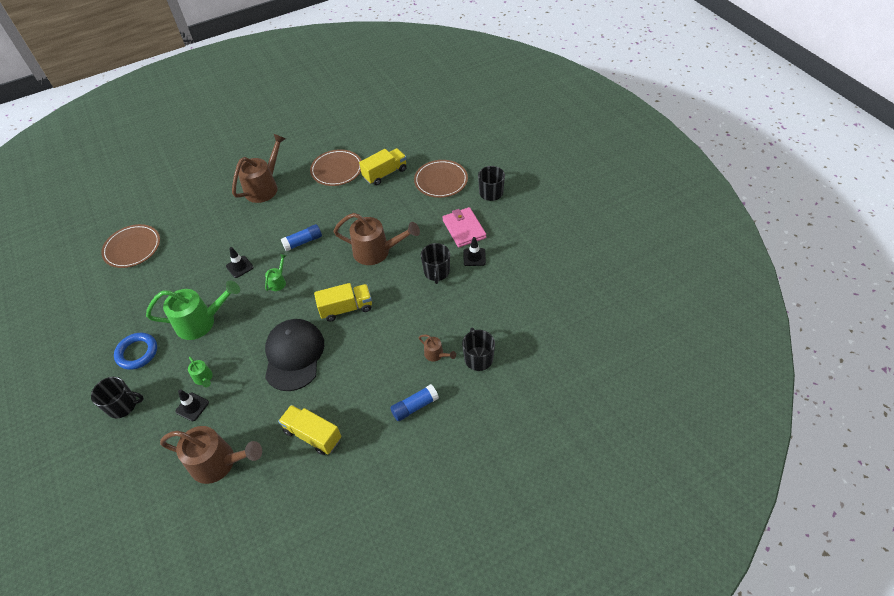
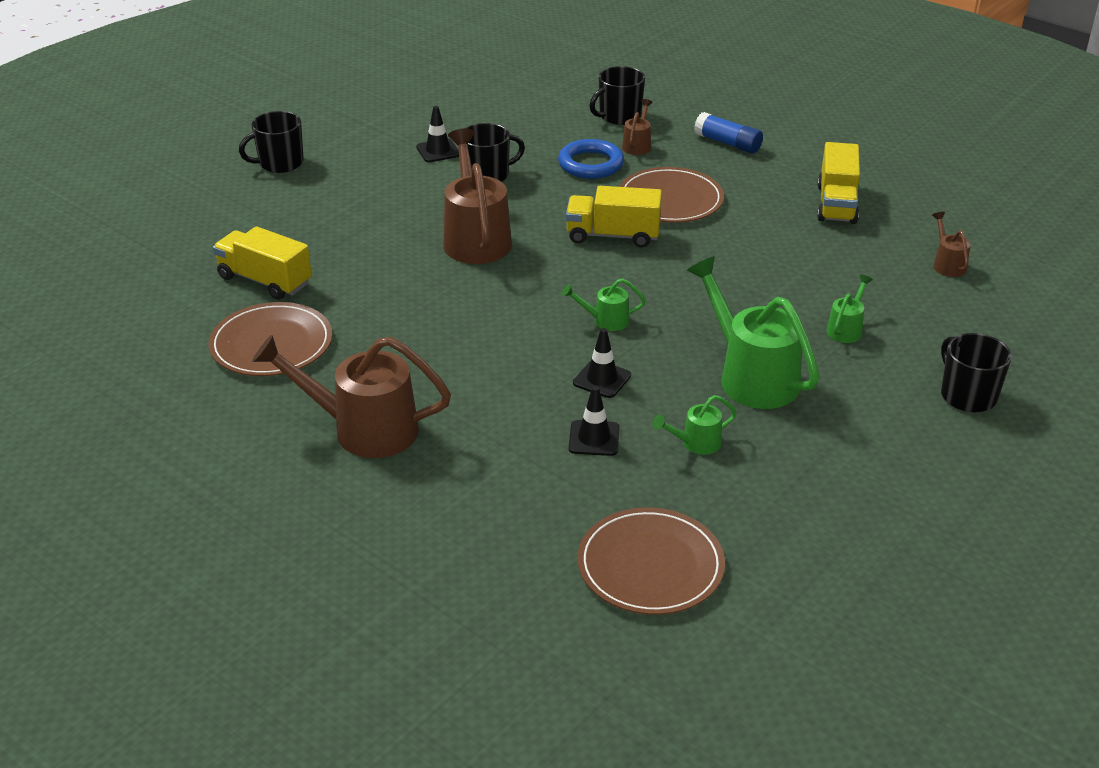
camera: 115 degrees left, 15 degrees down
(137, 353) = (870, 426): blue ring -> blue ring (591, 164)
(178, 284) = (695, 443): none -> green watering can
(192, 407) = (899, 321): black traffic cone -> black traffic cone (594, 438)
(219, 463) = (947, 264): brown watering can -> brown watering can, size x0.47
(294, 355) = (734, 257): black cap -> none
(303, 242) = (496, 323): blue glue stick -> none
(346, 308) = (613, 235): yellow truck -> yellow truck turned 45 degrees counterclockwise
(441, 180) = (265, 216): brown plate -> brown plate (670, 200)
(464, 229) = (380, 170): pink wallet -> none

